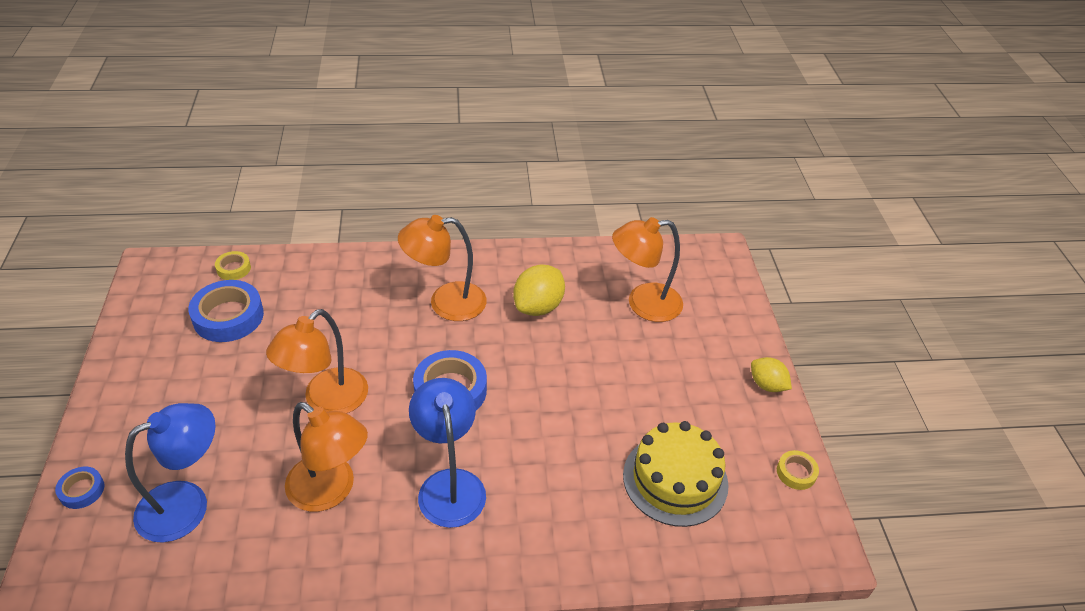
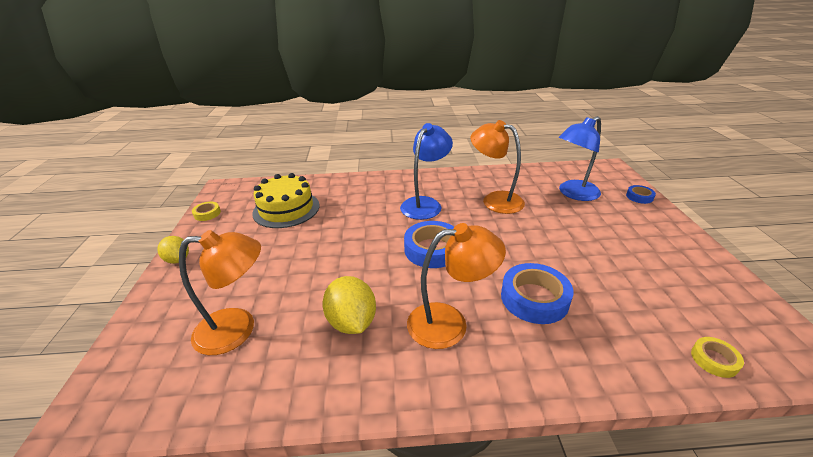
camera: 175 degrees left, 10 degrees down
(228, 316) = (660, 301): blue tape -> blue tape (534, 298)
(327, 401) = (523, 240): orange lamp -> none
(449, 485) = (425, 204): blue lamp -> blue lamp turned 135 degrees counterclockwise
(538, 307) = (352, 322): yellow lemon -> yellow lemon turned 60 degrees counterclockwise

